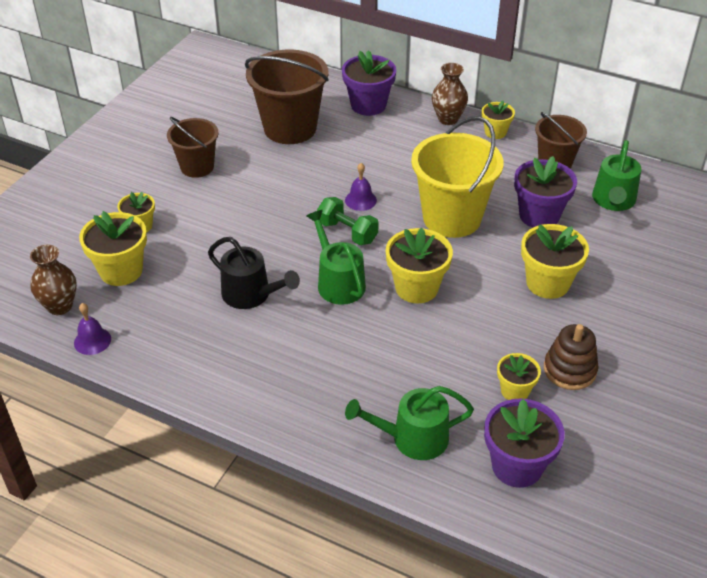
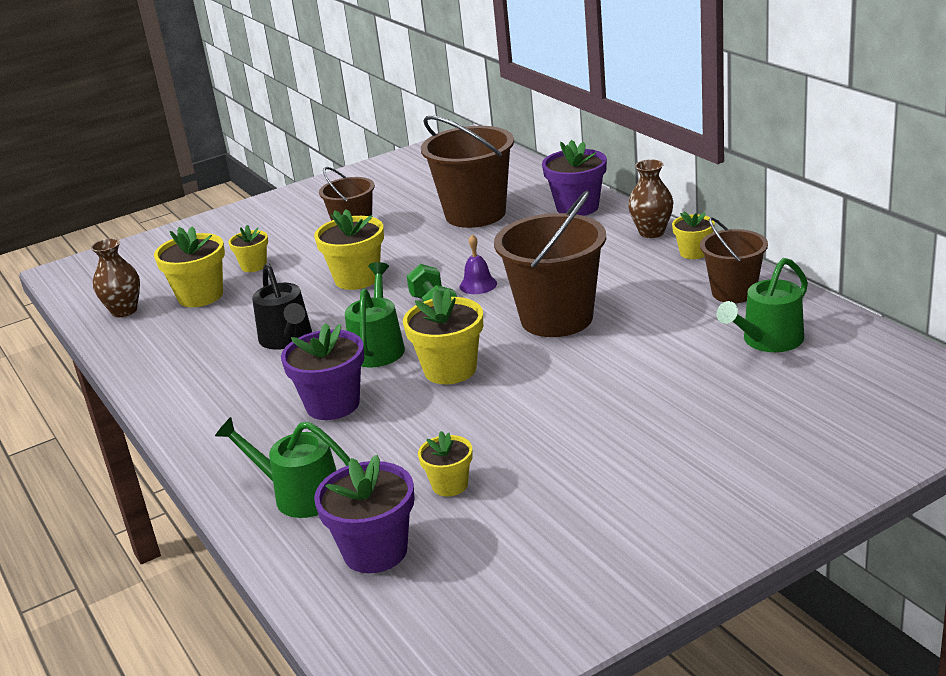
camera: 35 degrees right, 15 degrees down
(92, 341) = (120, 342): purple bell -> none
(452, 218) = (556, 318): yellow bucket -> brown bucket
(539, 215) = (659, 336): purple flower pot -> purple flower pot (333, 405)
(547, 283) = (598, 399): yellow flower pot -> yellow flower pot (357, 279)
(569, 370) = (532, 483): brown stacking toy -> none

